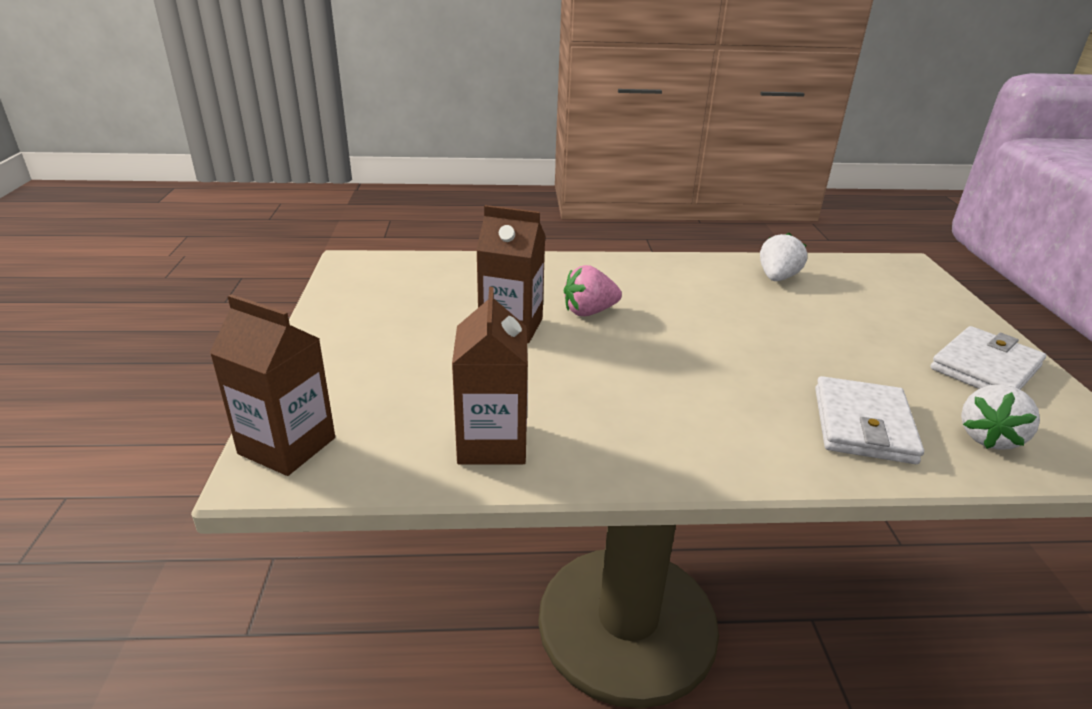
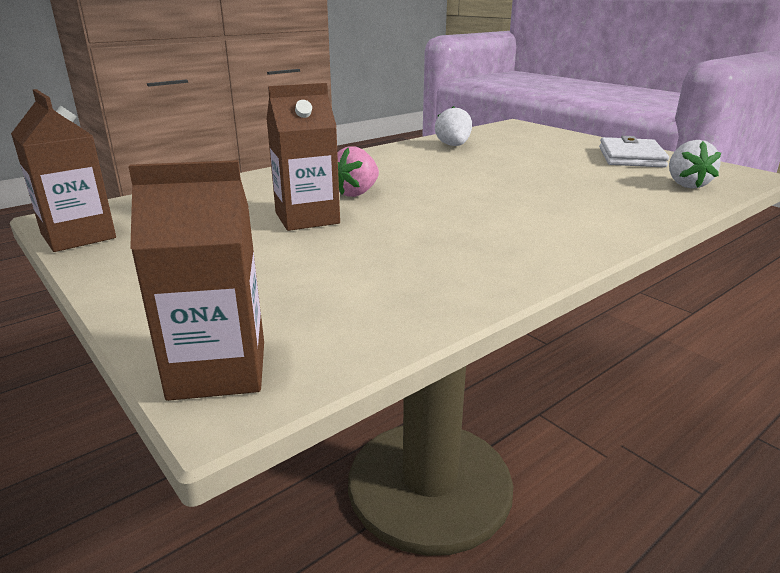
camera: 35 degrees left, 5 degrees down
(492, 443) = (417, 291): brown carton -> brown carton (78, 236)
(863, 425) = (623, 198): white wallet -> none

